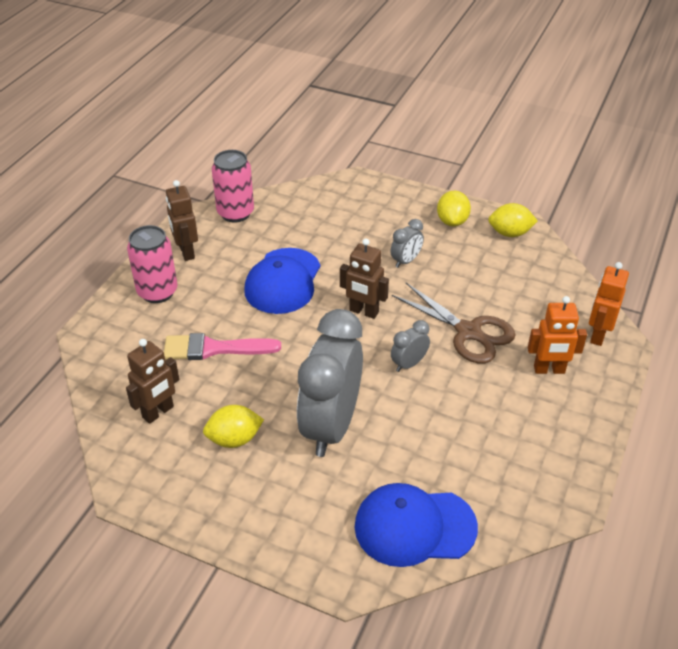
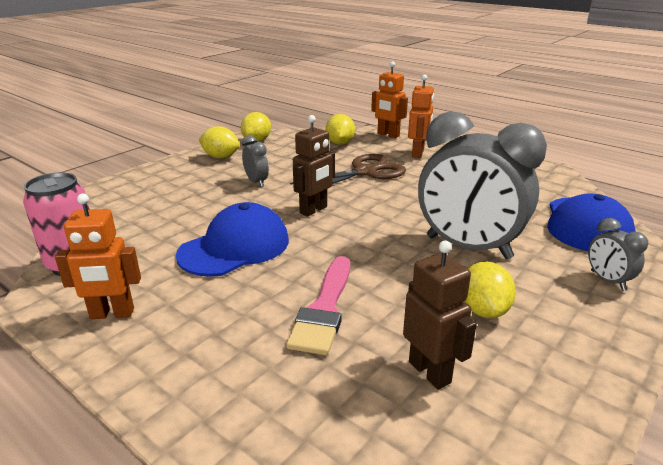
camera: 75 degrees left, 15 degrees down
(157, 292) = (177, 351): pink can -> none
(186, 252) = (112, 314): brown robot -> orange robot
(283, 281) = (235, 247): blue cap -> blue cap turned 75 degrees counterclockwise
(409, 364) = (394, 200): grey clock -> grey clock (607, 280)
(542, 298) = (340, 143): none -> yellow lemon

